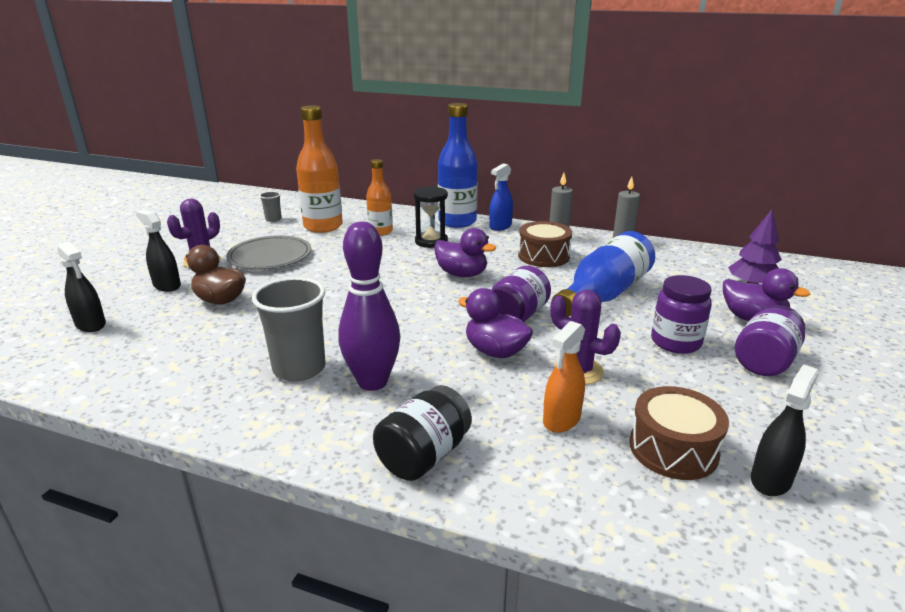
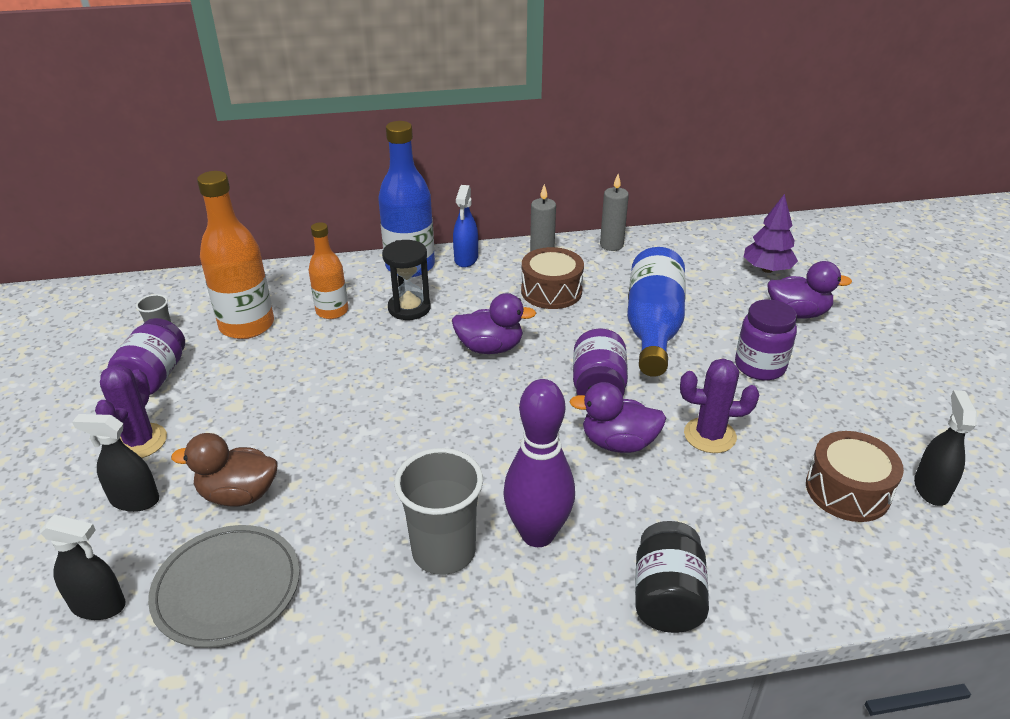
camera: 30 degrees left, 10 degrees up
(270, 256) = (228, 400): grey plate -> grey plate (227, 588)
(561, 420) = (742, 500): orange spray bottle -> none
(764, 361) = (841, 361): purple jar -> purple jar (154, 377)

